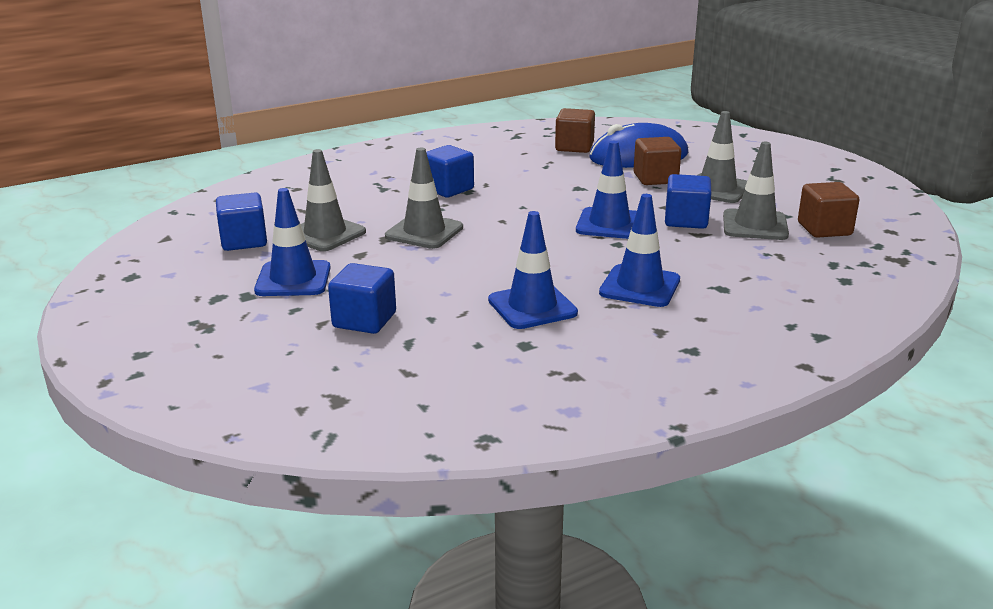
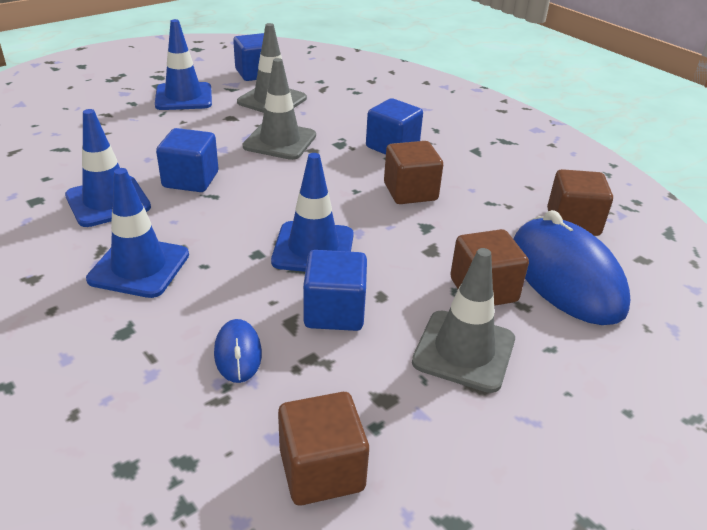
camera: 80 degrees right, 10 degrees up
(364, 320) = (105, 128): blue cube -> blue cube (191, 180)
(527, 188) = (410, 192): none -> brown cube
(735, 250) = (238, 353): none -> blue mouse
(755, 225) = (326, 382): grey traffic cone -> none

